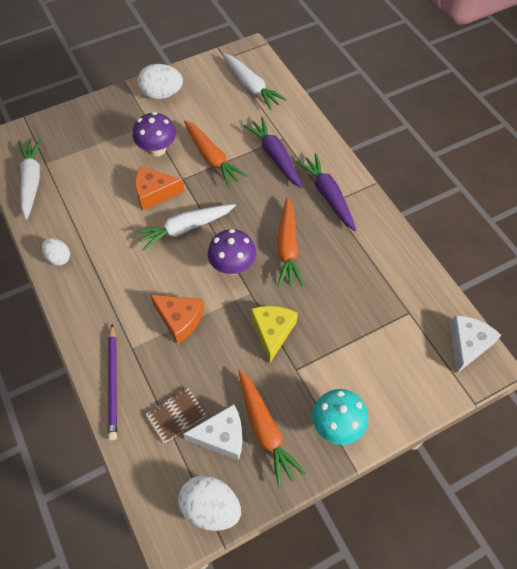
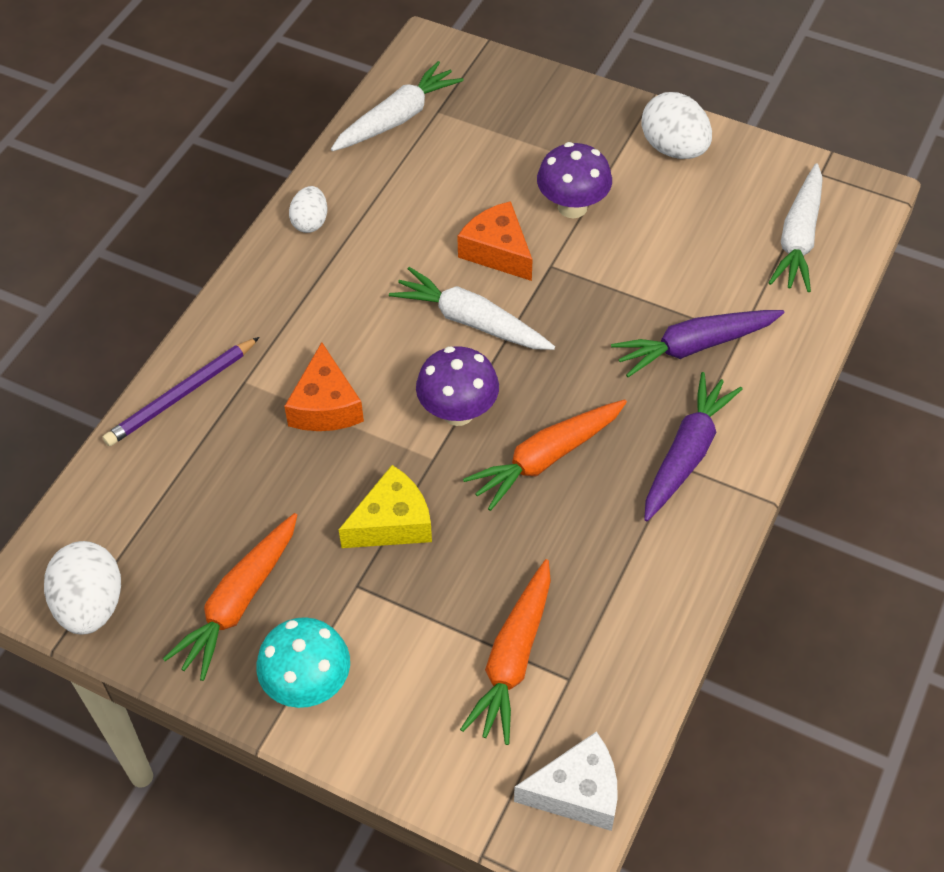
camera: 55 degrees right, 5 degrees down
(176, 415) = (187, 489): brown notebook -> none
(212, 158) = (618, 275): orange carrot -> orange carrot (513, 658)
(222, 436) = (194, 558): white cheese -> none
(275, 157) = (695, 346): purple carrot -> purple carrot turned 135 degrees counterclockwise

